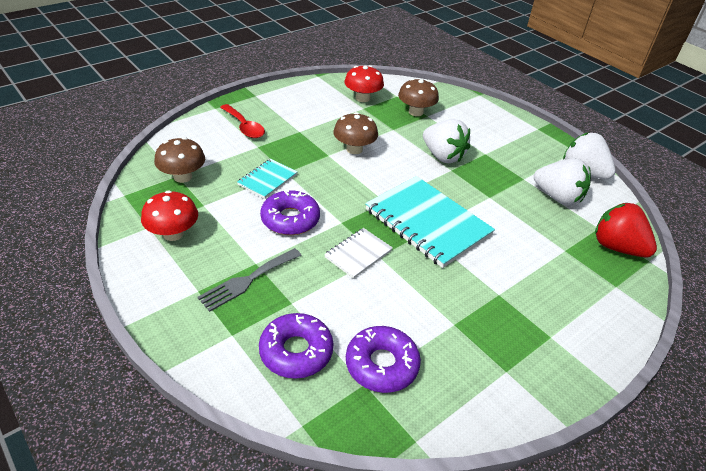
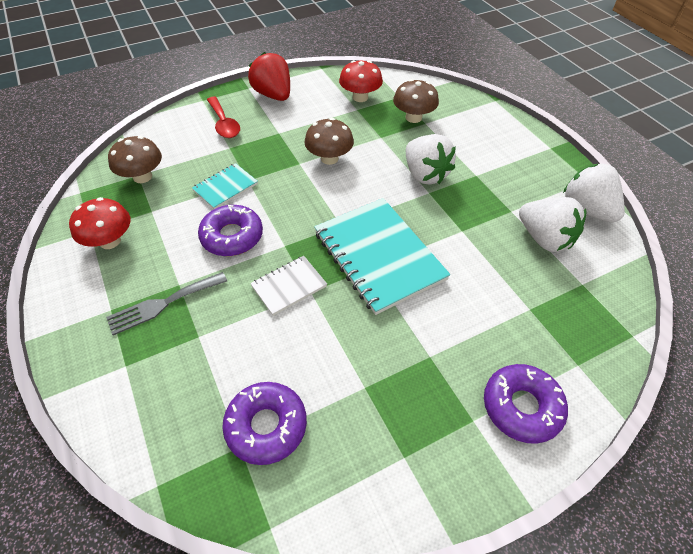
camera: 15 degrees right, 10 degrees up
(296, 351) = (182, 395): purple donut -> purple donut (521, 407)
(616, 247) = (596, 312): red strawberry -> red strawberry (273, 95)

